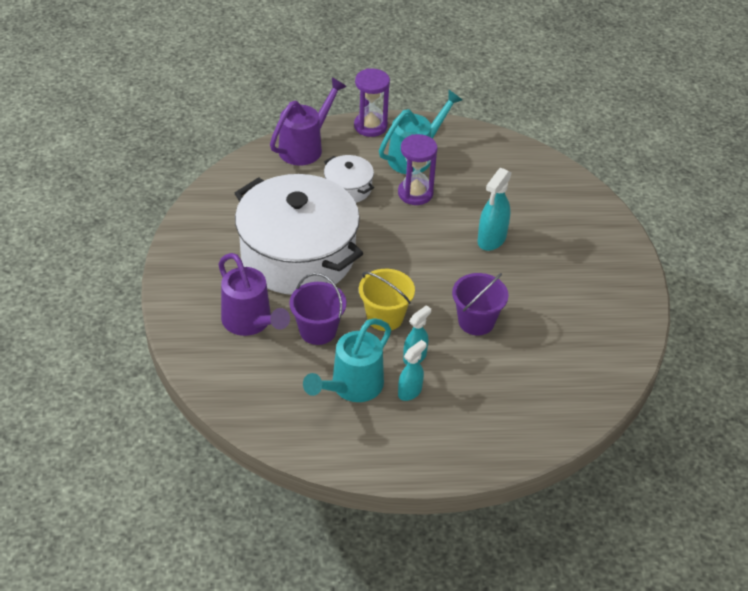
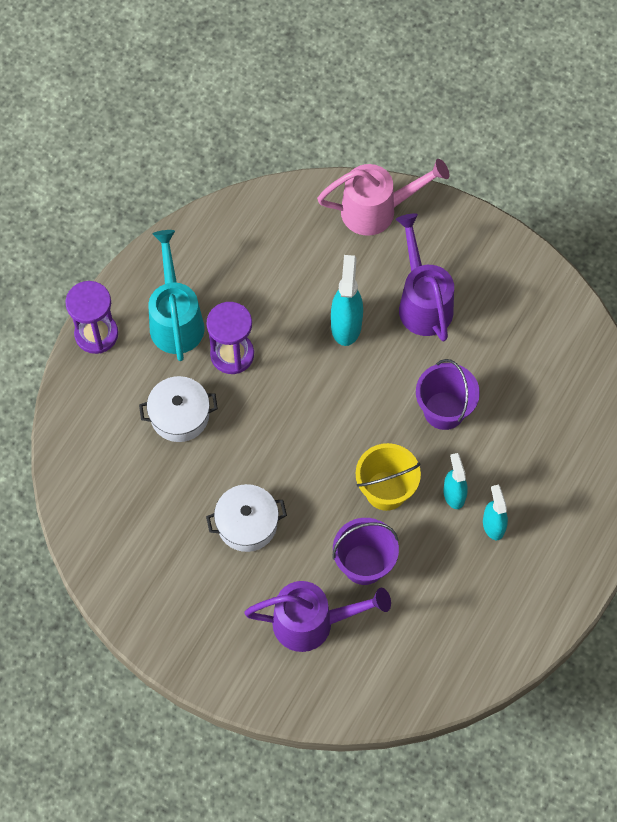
camera: 55 degrees left, 20 degrees up
(297, 255) = (247, 524): white pot -> white pot, size x0.43
(305, 147) = (84, 421): purple watering can -> purple watering can (423, 302)
(352, 387) = (456, 574): turquoise watering can -> none
(491, 239) = (346, 325): turquoise spray bottle -> turquoise spray bottle turned 150 degrees counterclockwise
(593, 216) = (376, 210): none -> pink watering can

